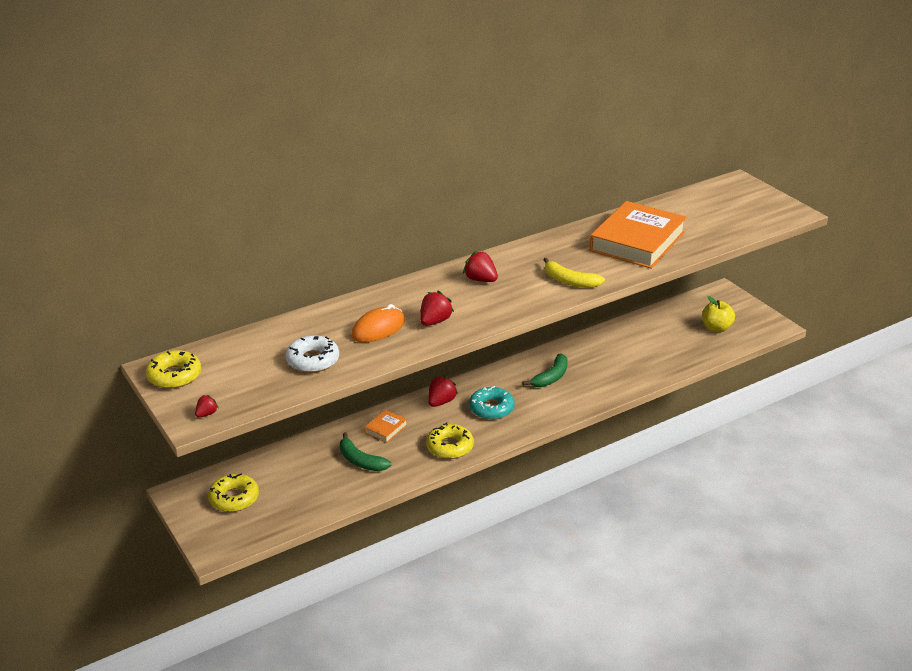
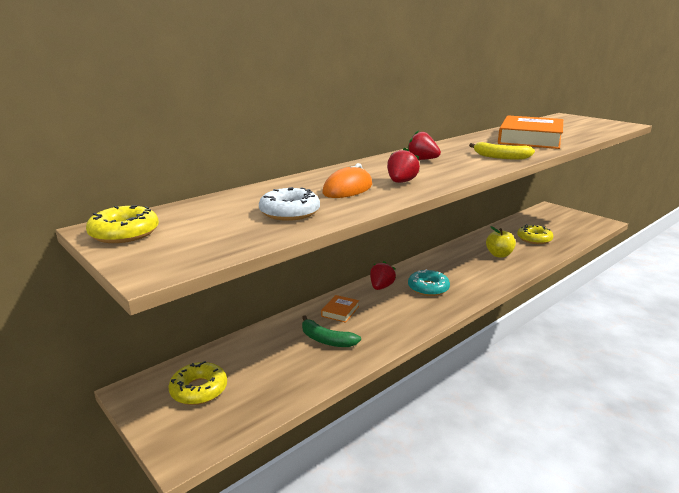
camera: 10 degrees left, 10 degrees down
(206, 414) = (170, 262): red strawberry -> none
(450, 447) = (407, 320): yellow donut -> yellow donut (534, 239)
(551, 377) = (464, 263): green banana -> none
(716, 328) = (565, 226): yellow apple -> yellow apple (499, 255)

